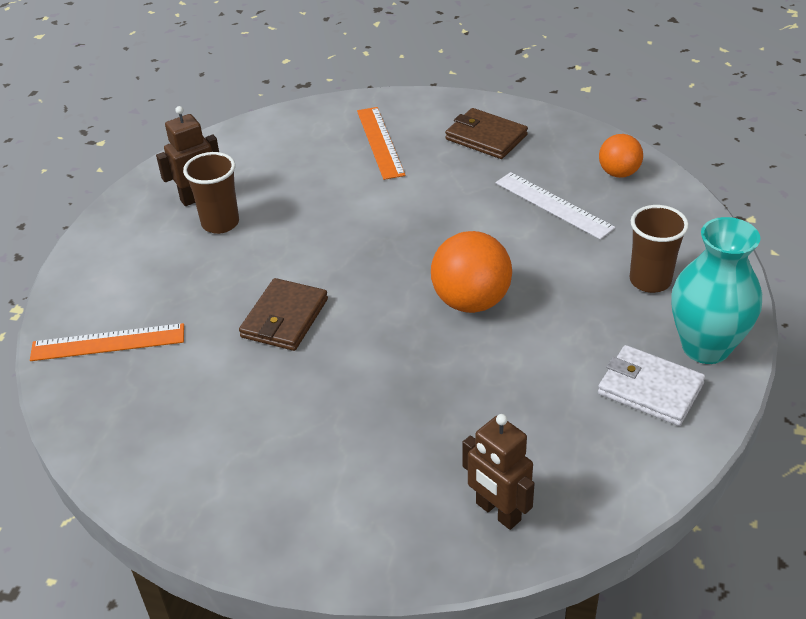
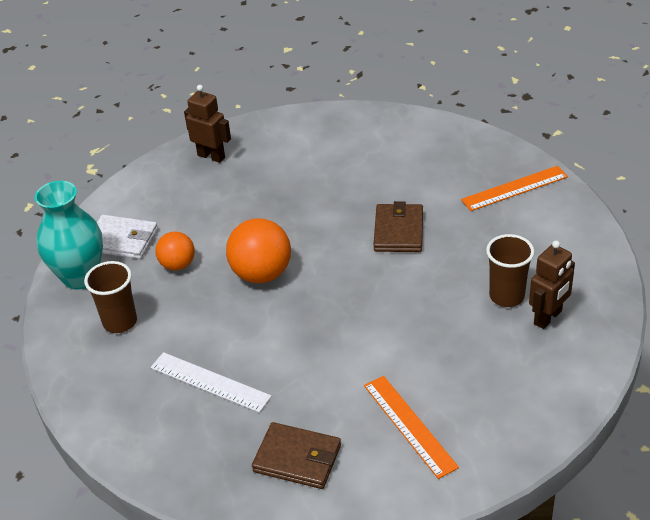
camera: 165 degrees right, 0 degrees up
(618, 173) = (149, 437): orange ball -> orange ball (178, 265)

